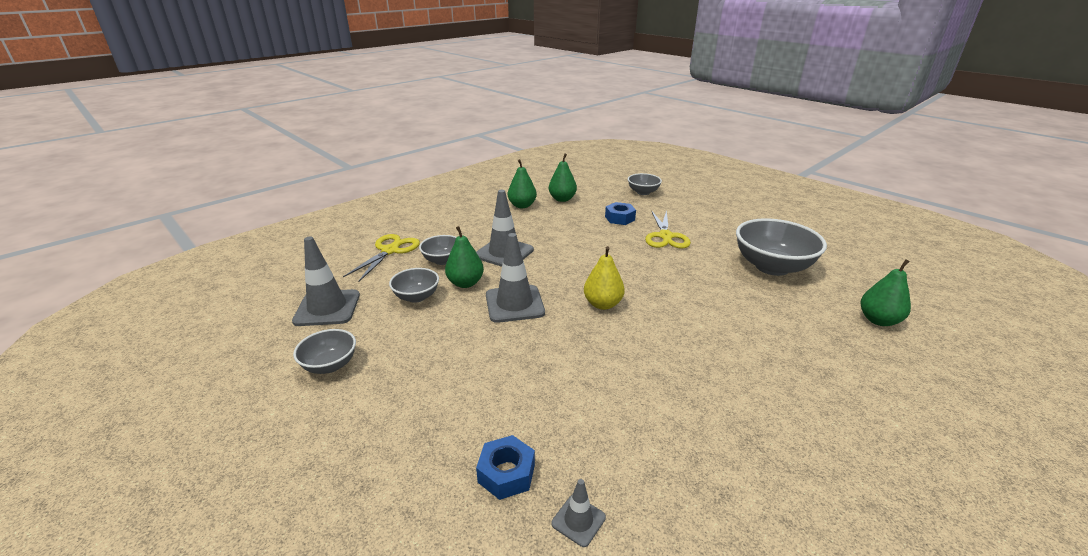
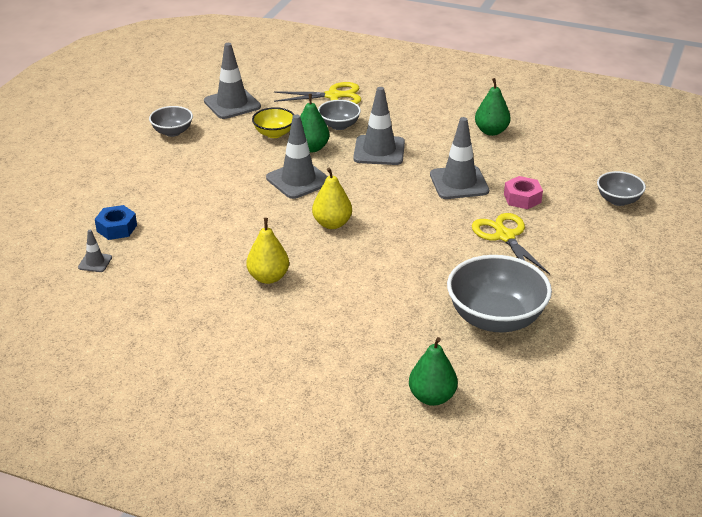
camera: 65 degrees right, 5 degrees up
(416, 297) = (274, 133): grey bowl -> yellow bowl
(562, 199) = (535, 151): green pear -> none
(582, 234) = (459, 183): none -> grey traffic cone
(619, 218) = (522, 198): blue nut -> pink nut
(665, 236) = (505, 236): yellow scissors -> yellow scissors turned 90 degrees clockwise
(677, 365) = (268, 277): none -> yellow pear

